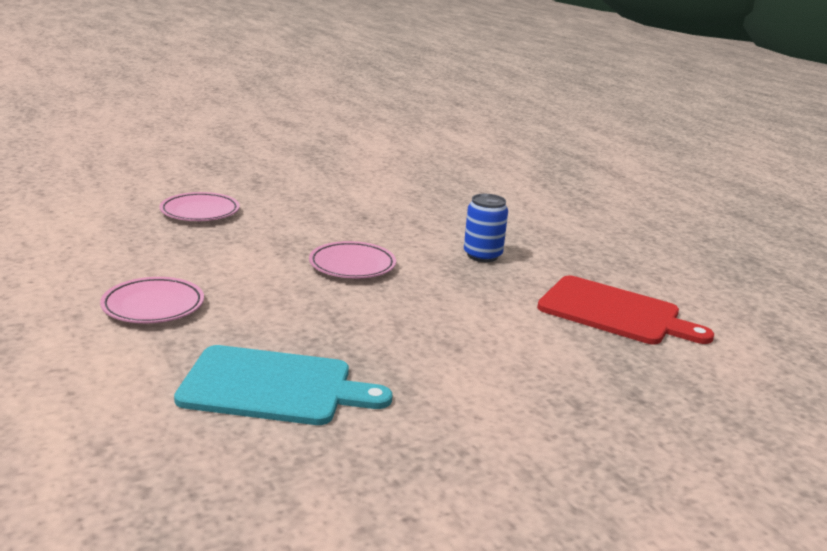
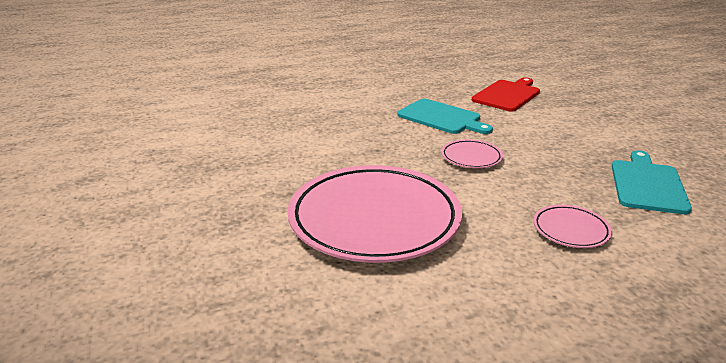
camera: 80 degrees left, 5 degrees up
(200, 212) = (374, 220): pink plate -> pink plate, size x2.35
(482, 255) = (441, 117): blue can -> turquoise cutting board

